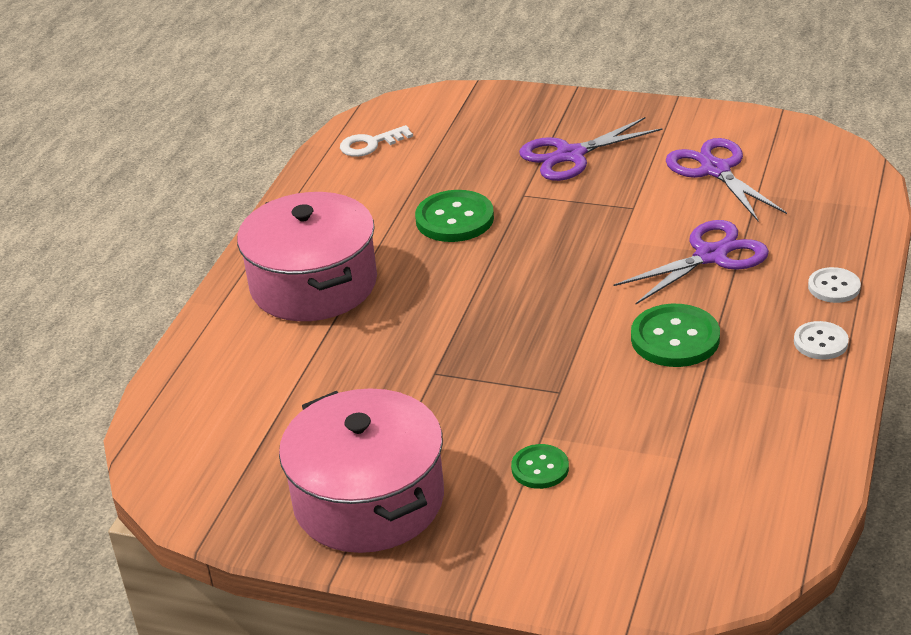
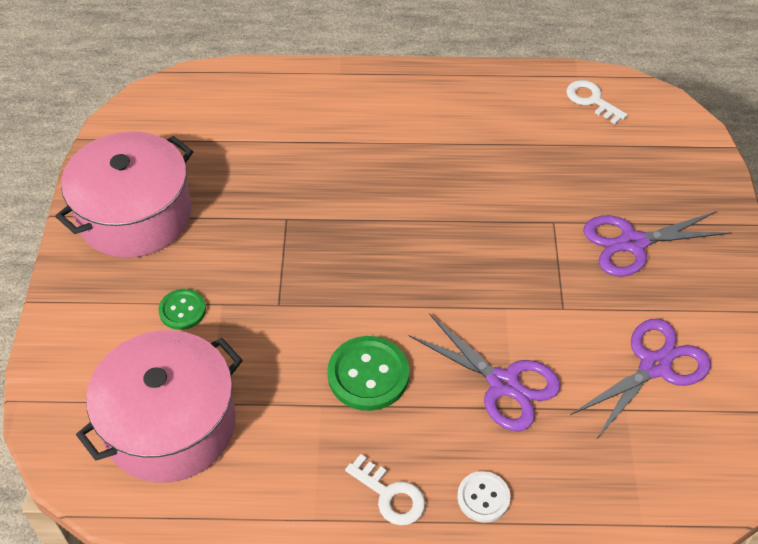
camera: 70 degrees right, 15 degrees up
(314, 284) = (380, 118): pink pot -> pink pot (170, 425)
(454, 219) = (498, 182): green button -> none
(570, 155) = (632, 243): purple scissors -> purple scissors turned 60 degrees counterclockwise
(820, 342) = (390, 495): white button -> white key

